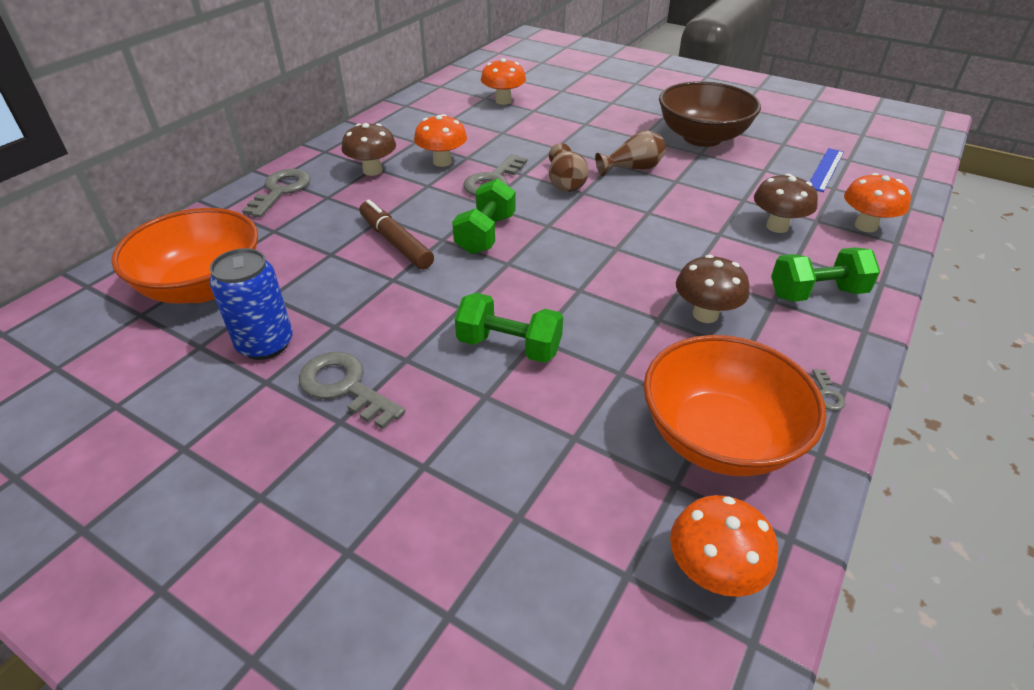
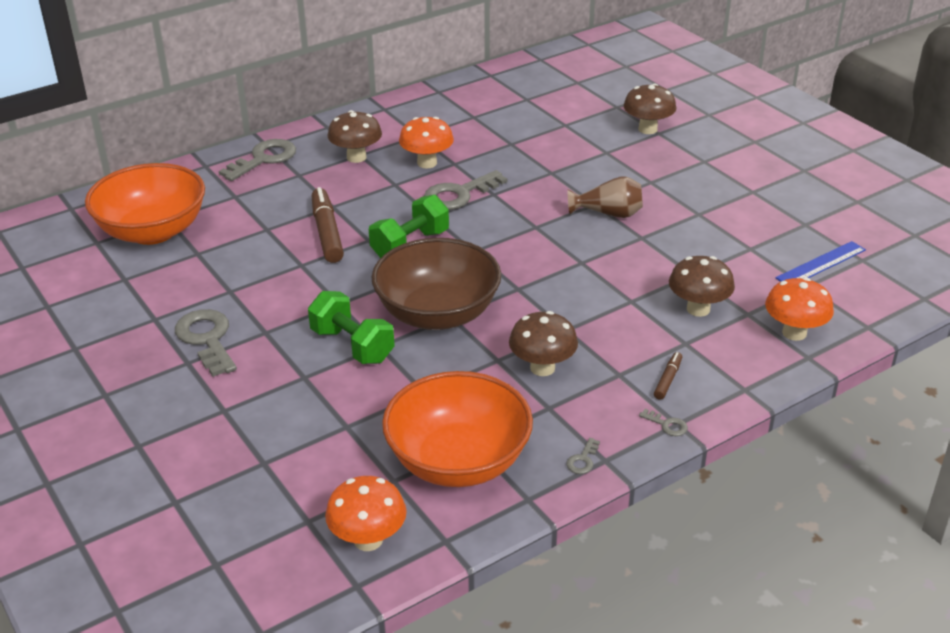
camera: 25 degrees right, 5 degrees down
(265, 344) = (171, 290): blue can -> none
(503, 101) = (542, 107): orange mushroom -> none
(565, 183) = (527, 213): brown vase -> none
(601, 101) = (647, 129): none -> brown mushroom
(702, 137) = (719, 196): brown bowl -> brown bowl (437, 314)
(817, 293) = (668, 380): green dumbbell -> brown marker
(859, 335) = (667, 425): none -> grey key

